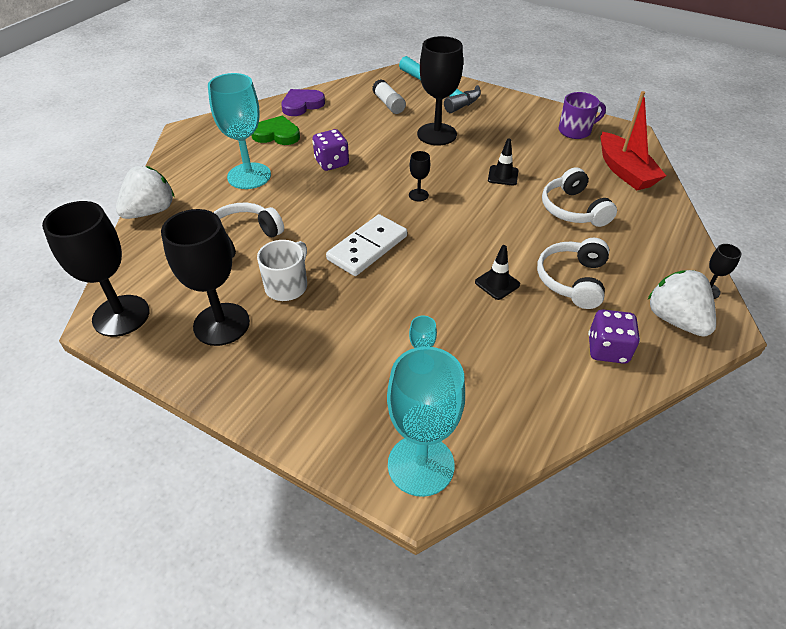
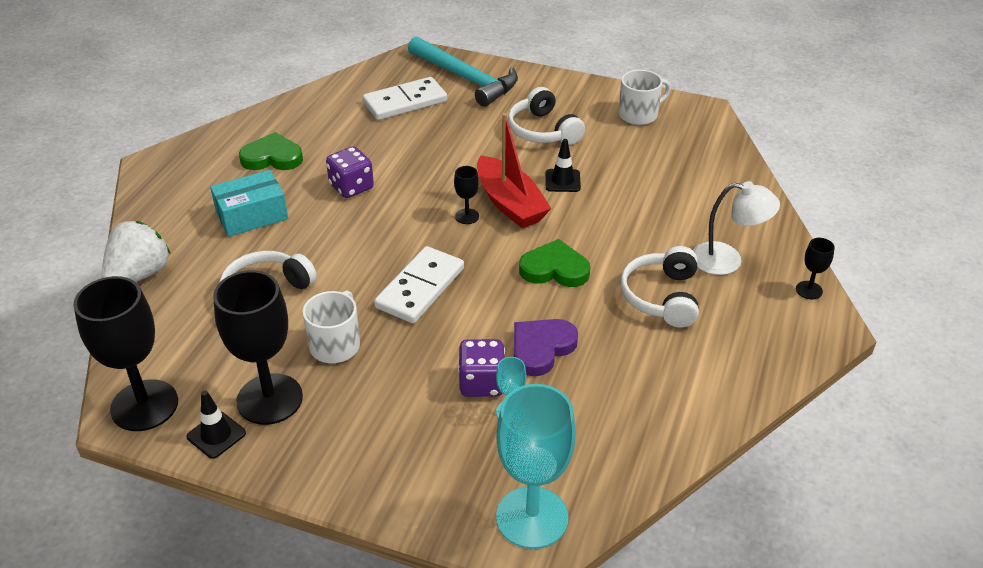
camera: 10 degrees left, 5 degrees down
(249, 176) = (252, 215): turquoise goblet -> turquoise box
(302, 105) = (294, 114): purple heart -> purple heart (541, 348)
(389, 104) = (405, 102): white glue stick -> white domino
(437, 134) = (473, 136): black goblet -> none
(483, 245) = (554, 269): none -> green heart
(497, 283) = (578, 311): black traffic cone -> black traffic cone (216, 435)
(573, 209) = (651, 213): white headphones -> white headphones (543, 130)
(575, 131) = (639, 114): purple mug -> white mug
(607, 349) = (710, 369): purple dice -> purple dice (482, 383)
(624, 171) = (703, 160): red boat -> red boat (510, 204)
(635, 256) = (727, 260): none -> white lamp
(675, 320) = (778, 327): white strawberry -> none

